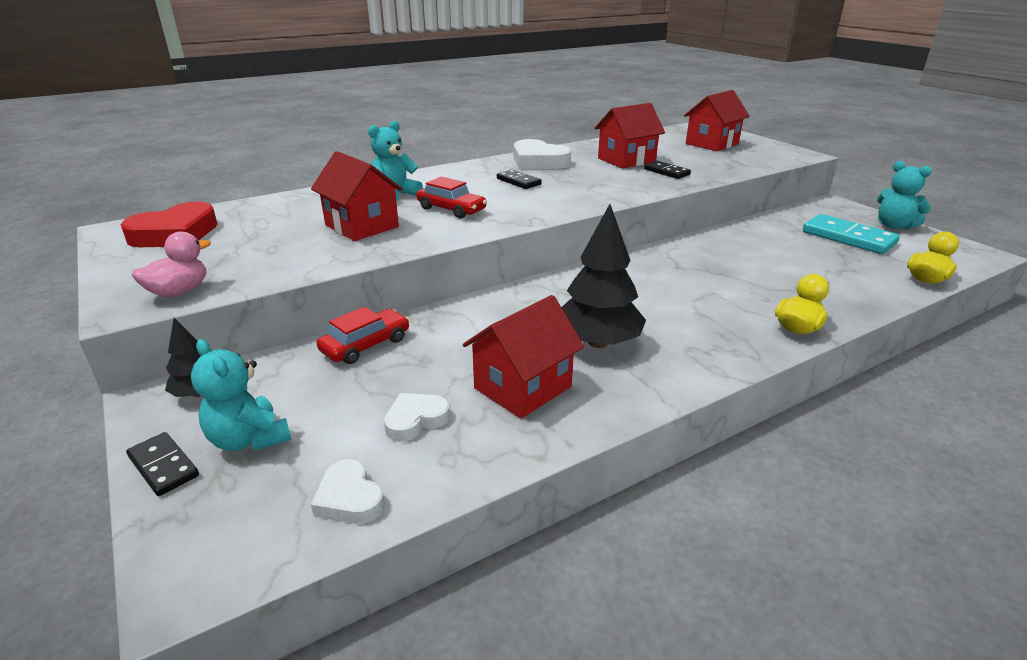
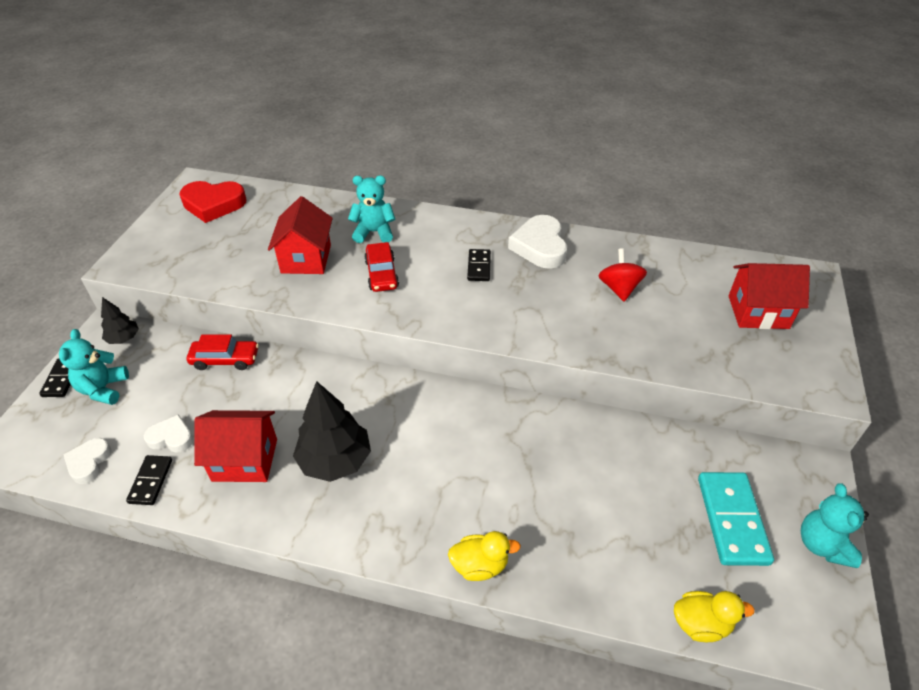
camera: 45 degrees right, 15 degrees up
(179, 292) = (151, 266): pink duck -> none
(626, 160) = (619, 288): red house -> red spinning top
(666, 172) = (624, 329): black domino -> black domino (151, 481)

